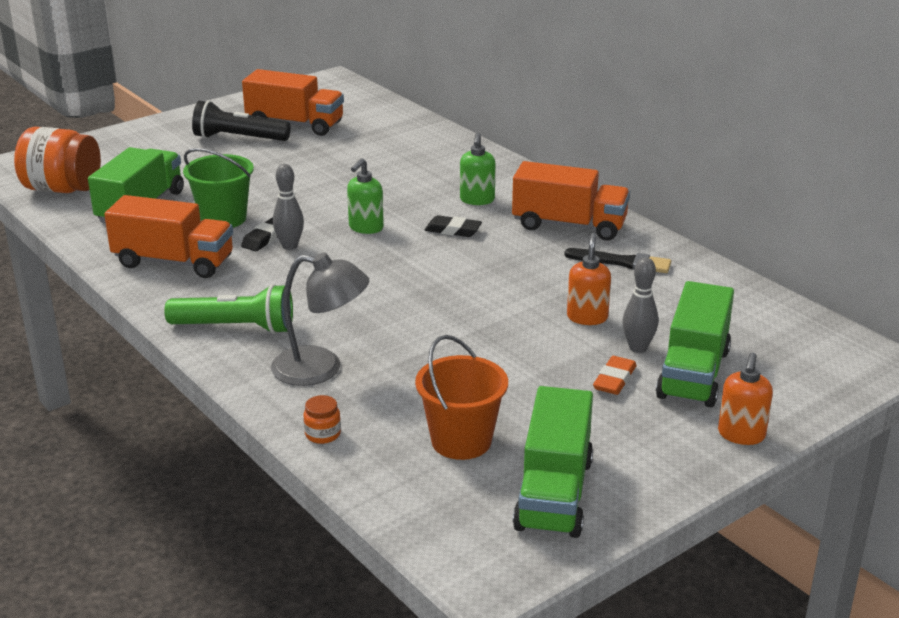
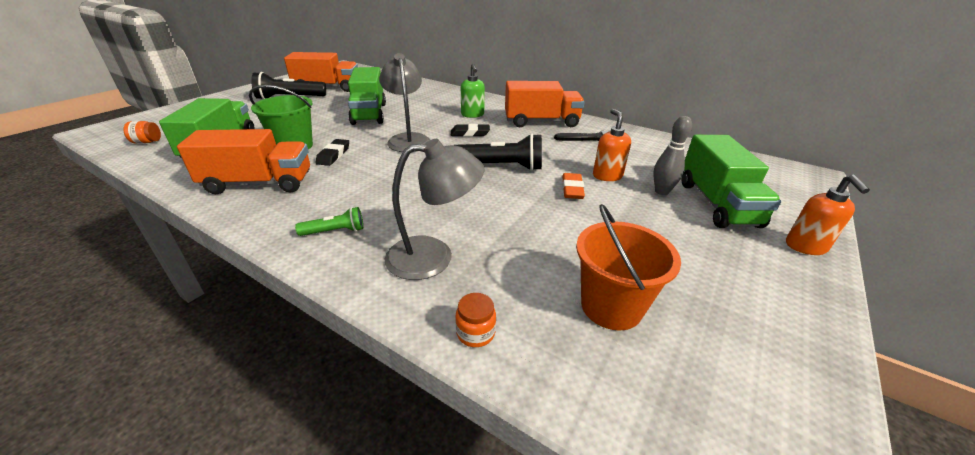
camera: 20 degrees left, 5 degrees up
(62, 189) = (147, 142): orange jar -> orange jar, size x0.42
(236, 327) = (335, 231): green flashlight -> green flashlight, size x0.53
(290, 246) = (356, 158): grey bowling pin -> none
(366, 228) = (408, 139): green soap dispenser -> grey lamp
(460, 284) = (501, 166): none -> black flashlight
(554, 493) = (744, 348): green truck -> green truck (369, 113)
(614, 380) = (672, 219): orange eraser -> orange eraser (572, 189)

